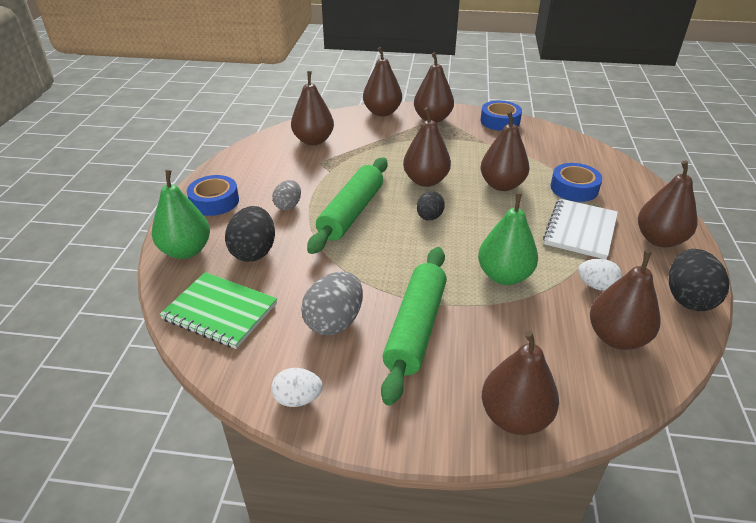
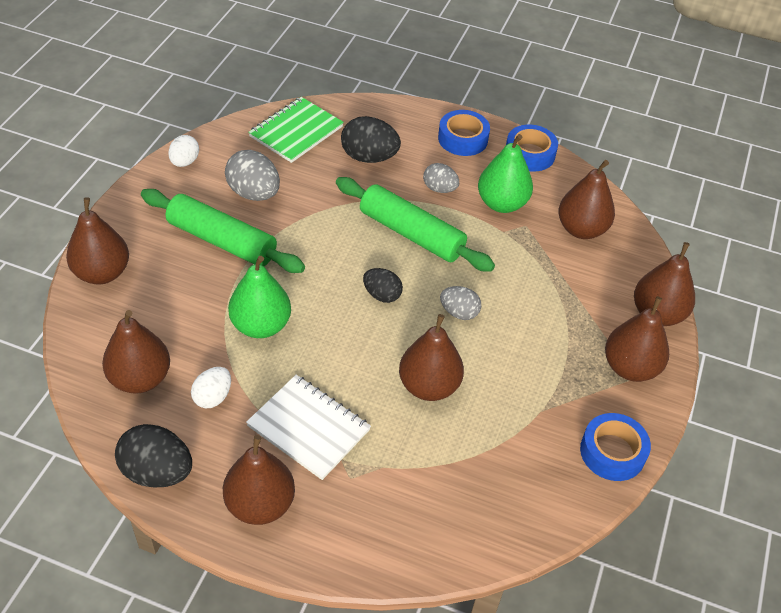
camera: 100 degrees right, 10 degrees up
(186, 251) = (386, 117): green pear -> green pear (501, 203)
(425, 181) = (459, 312): brown pear -> grey egg
(574, 188) = (399, 465): blue tape -> blue tape (529, 154)

